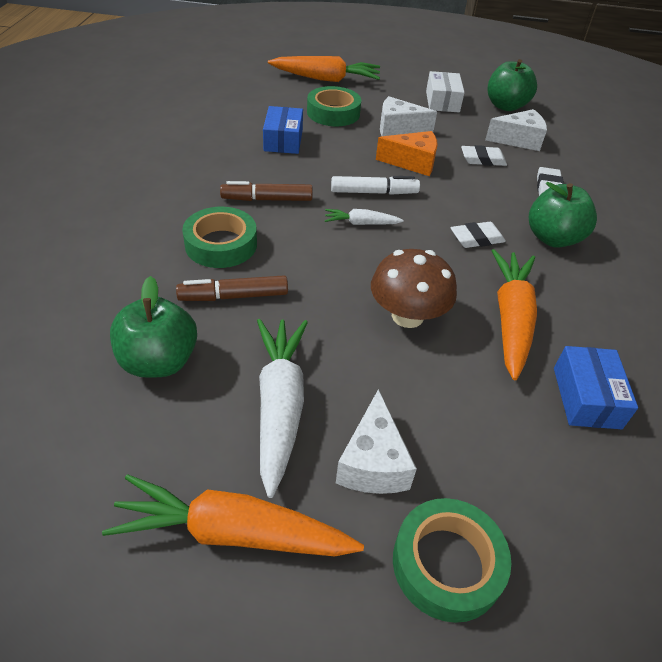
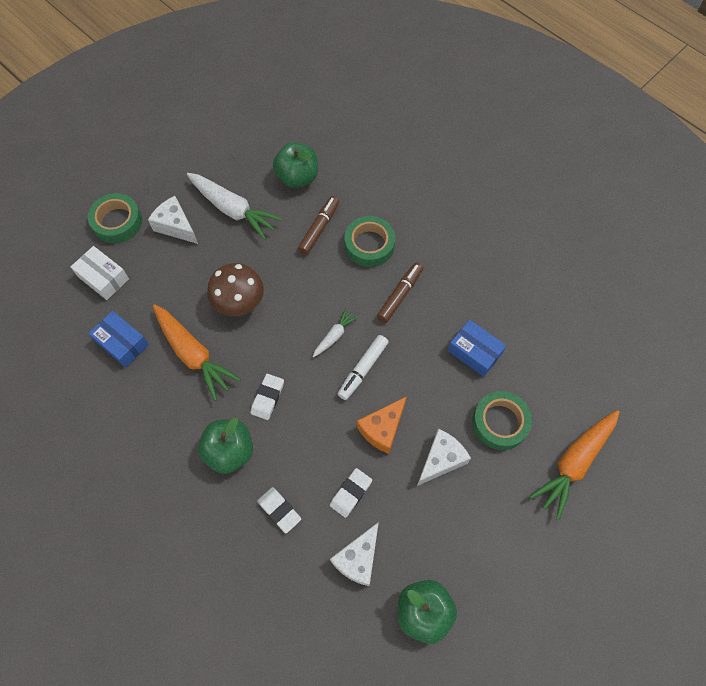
camera: 130 degrees right, 20 degrees up
(233, 532) = (191, 164): orange carrot -> none
(442, 101) = (468, 548): white box -> white box (103, 278)

